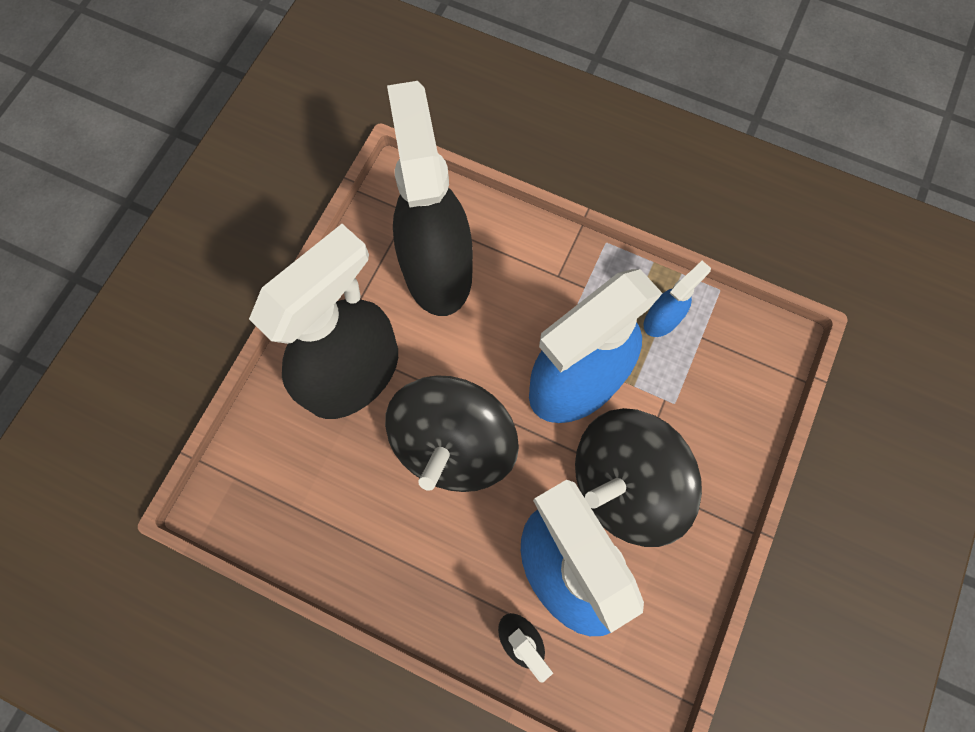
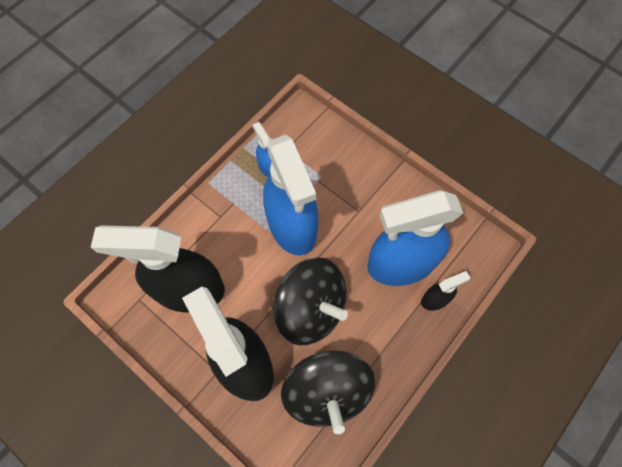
camera: 75 degrees left, 5 degrees down
(624, 484) = (360, 217): black spinning top -> black spinning top (327, 392)

